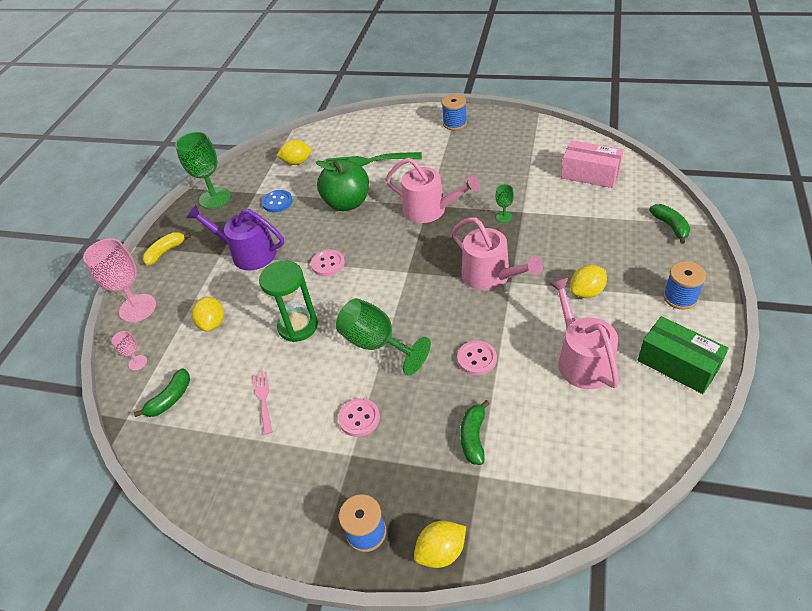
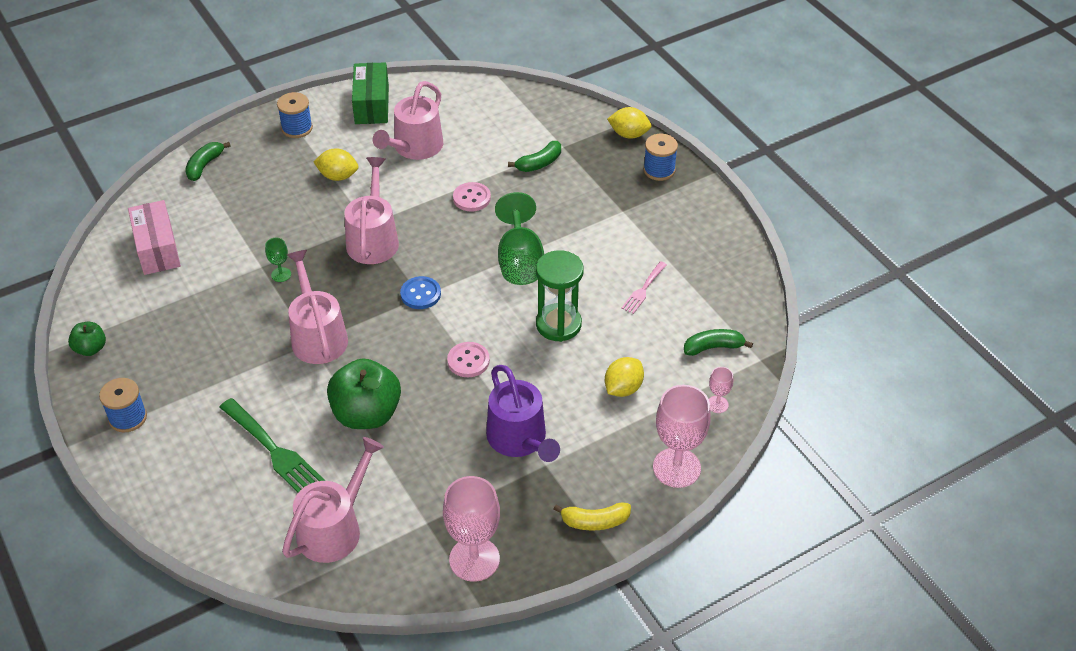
camera: 140 degrees left, 0 degrees up
(214, 198) = (474, 559): green goblet -> pink goblet
(277, 202) = (423, 483): blue button -> blue button (420, 294)
(297, 162) = (334, 528): yellow lemon -> pink watering can
(359, 418) = (593, 226): pink button -> none
(523, 125) = (90, 349): none -> green apple

